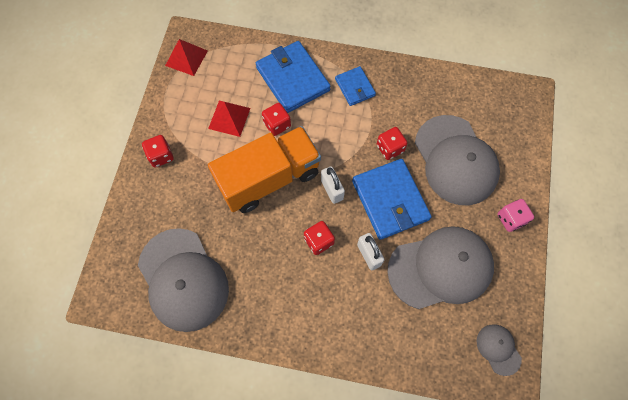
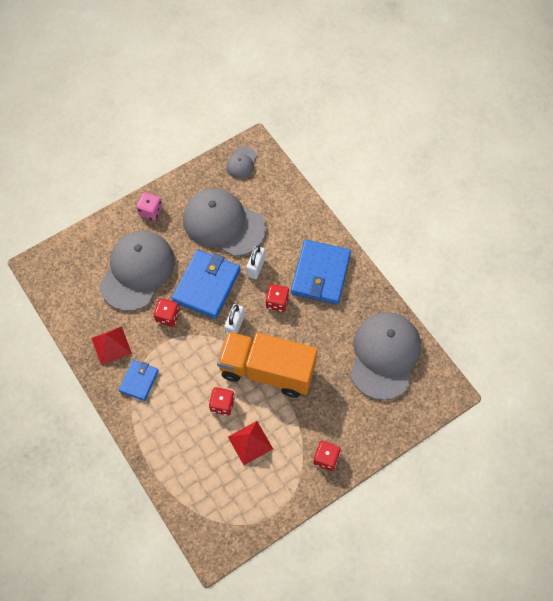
camera: 135 degrees left, 5 degrees down
(186, 58) = (232, 529): red pyramid -> red pyramid (111, 345)
(292, 79) = (174, 430): blue wallet -> blue wallet (321, 274)

